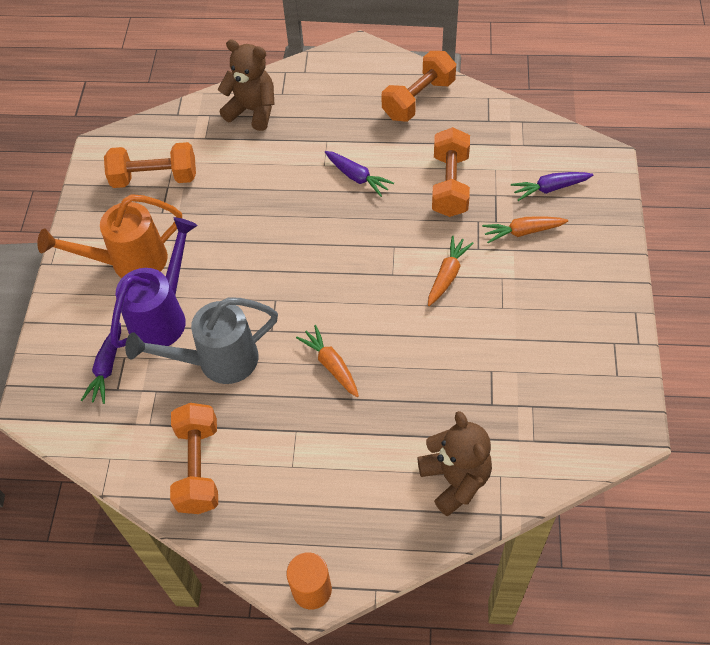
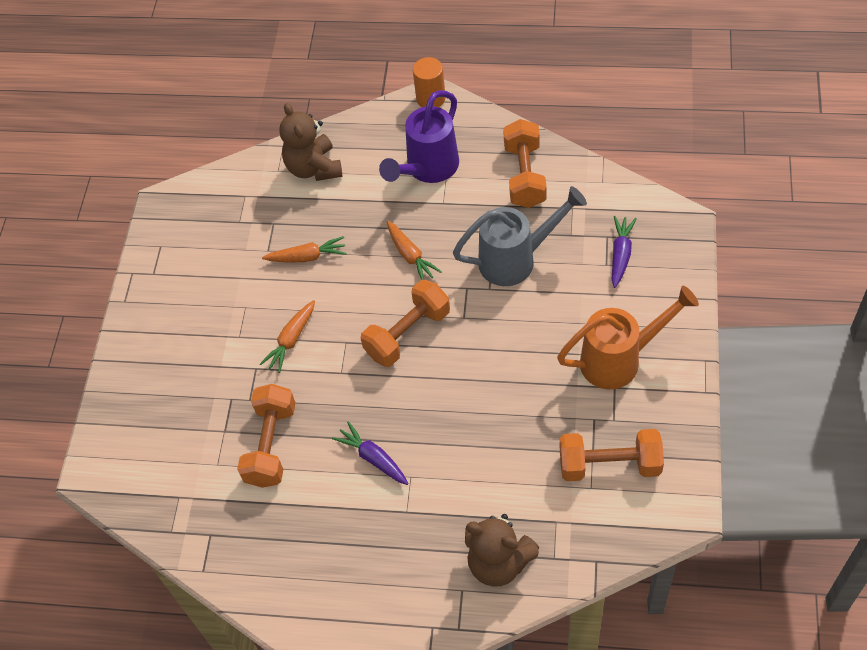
camera: 175 degrees left, 0 degrees up
(163, 315) = (574, 303): purple watering can -> purple watering can (427, 169)
(418, 99) = (288, 571): orange dumbbell -> orange dumbbell (407, 334)
(522, 232) = (206, 385): orange carrot -> orange carrot (307, 257)
(550, 188) = (164, 437): purple carrot -> none

